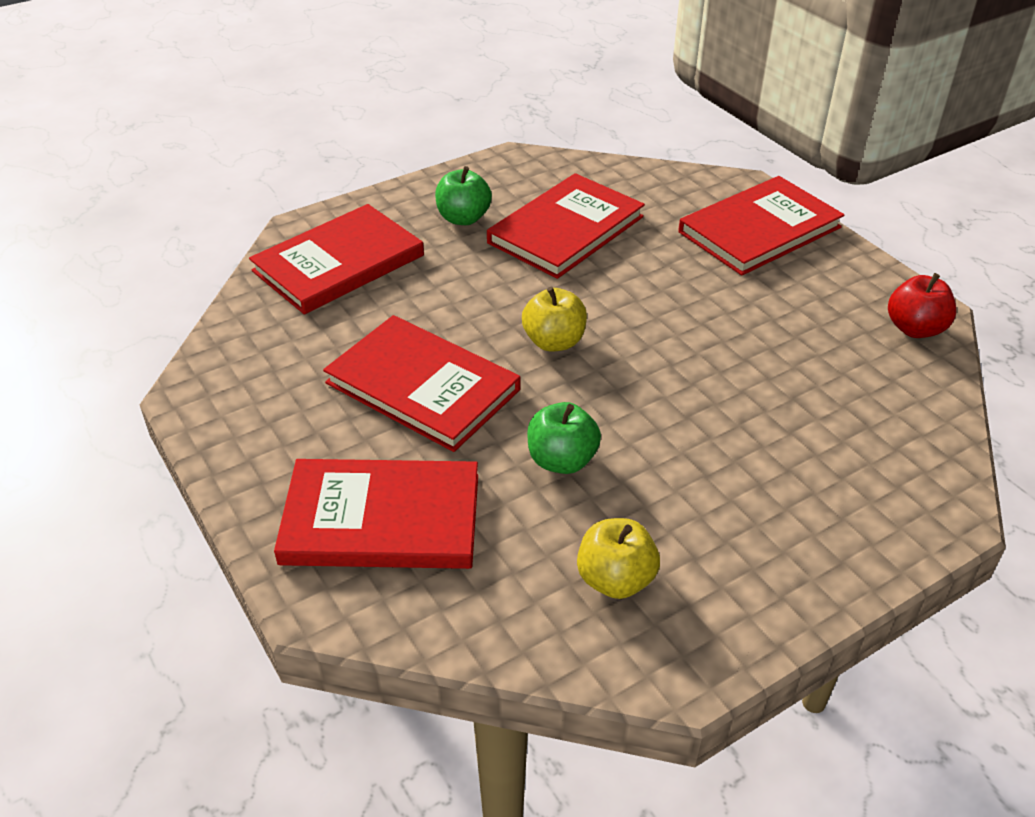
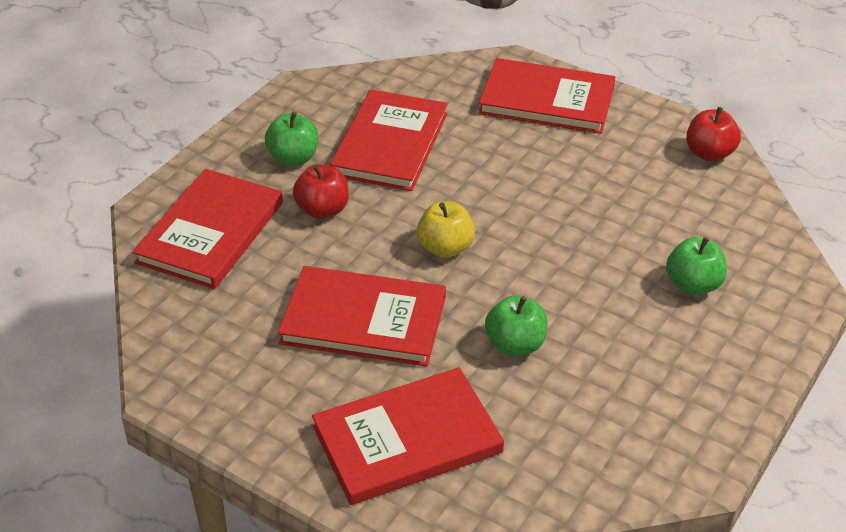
camera: 25 degrees left, 0 degrees up
(457, 272) = (322, 210): none -> red apple
(615, 579) = (612, 422): yellow apple -> none
(759, 230) = (547, 100): red book -> red book turned 75 degrees clockwise
(807, 461) = (693, 285): none -> green apple

